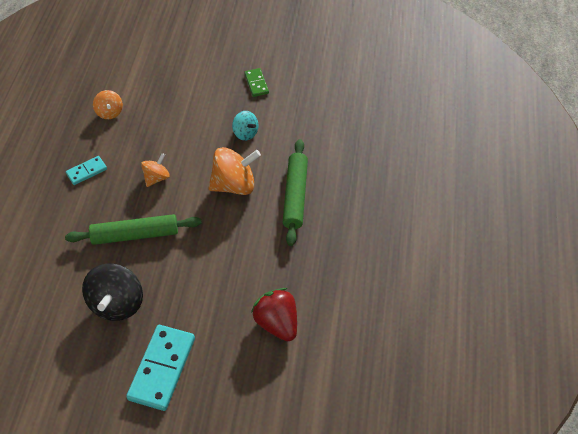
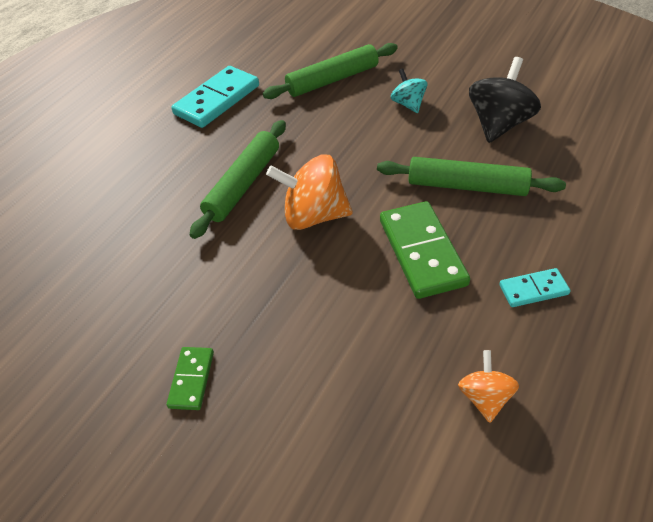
camera: 155 degrees left, 5 degrees down
(157, 178) = (421, 252): orange spinning top -> green domino
(162, 368) = (458, 70): turquoise domino -> turquoise domino (217, 100)
(245, 133) = (261, 287): turquoise spinning top -> turquoise spinning top (408, 104)
(277, 323) = (332, 80): red strawberry -> green rolling pin

